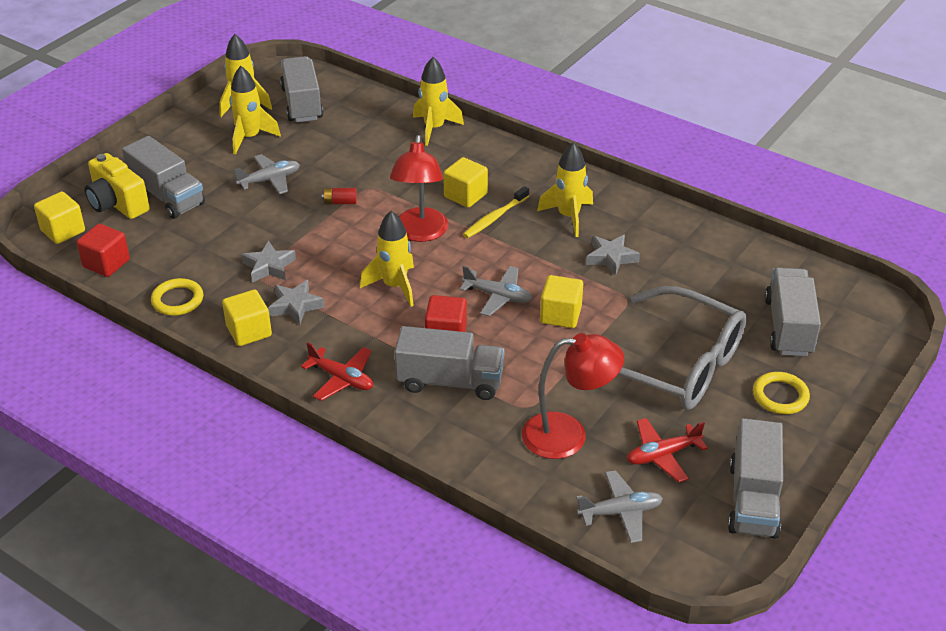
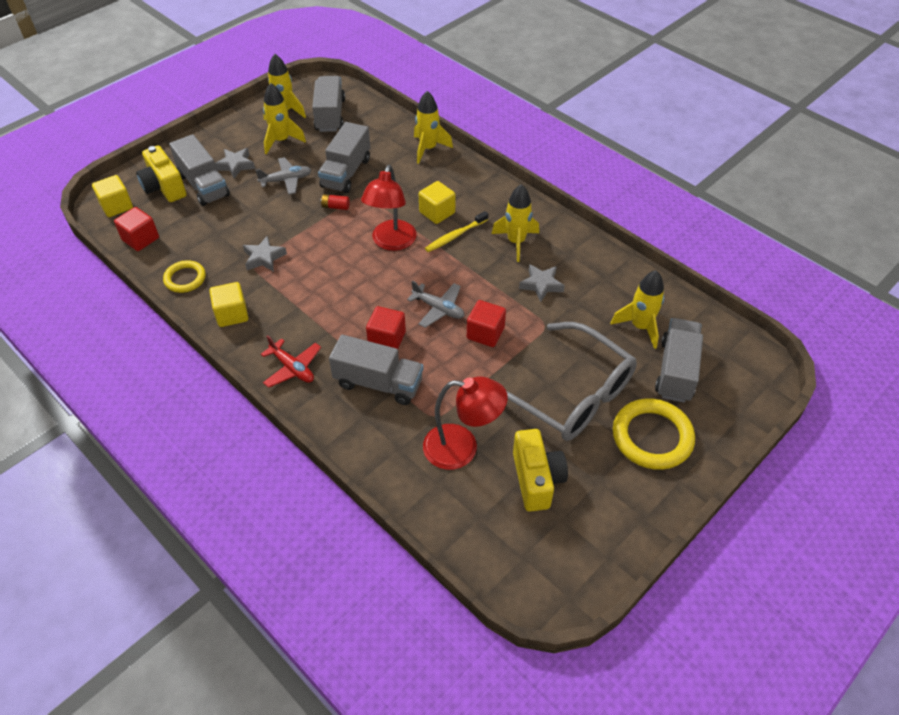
camera: 10 degrees right, 10 degrees up
(295, 306) = (274, 296): grey star -> grey star (235, 165)
(395, 286) = (358, 288): yellow rocket -> yellow rocket (640, 327)
(560, 315) = (485, 333): yellow cube -> red cube
(620, 512) = (486, 529): grey plane -> none
(662, 455) = (536, 479): red plane -> yellow camera
(753, 499) = (603, 535): grey truck -> grey truck (346, 173)
(780, 396) = (652, 437): yellow ring -> yellow ring, size x1.68

